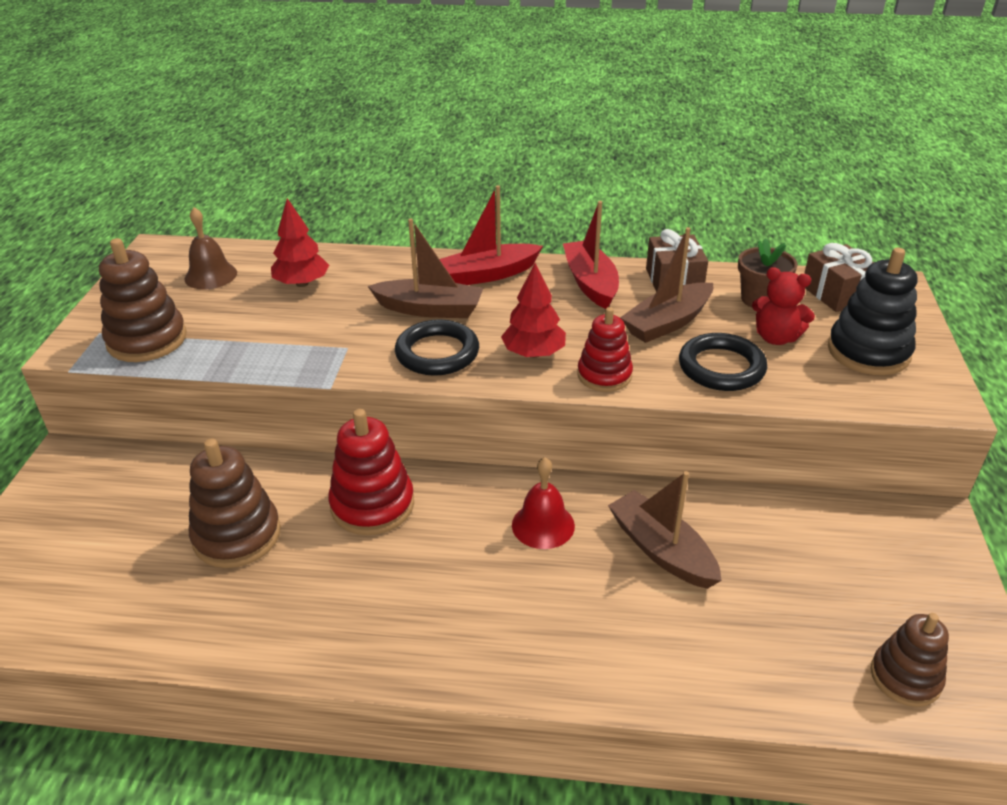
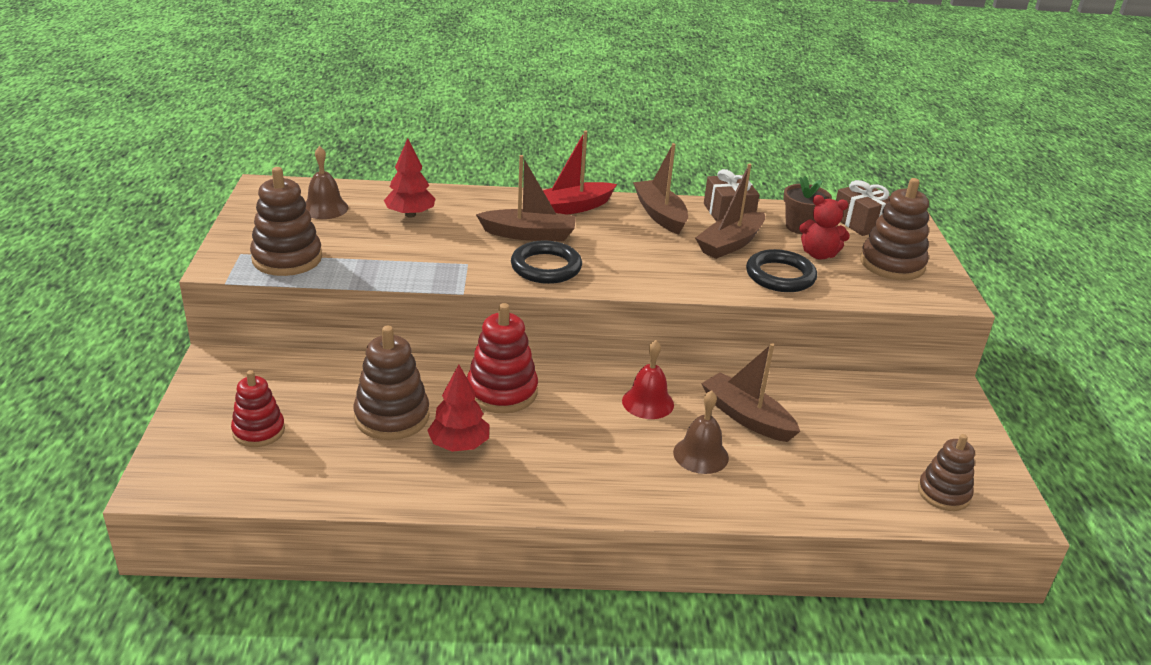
camera: 10 degrees left, 5 degrees down
(533, 353) = (626, 267): red tree -> red tree (459, 445)
(590, 283) = (660, 214): red boat -> brown boat
(593, 604) = (700, 455): none -> brown bell
(604, 375) = (688, 282): red stacking toy -> red stacking toy (258, 431)
(868, 352) = (892, 264): black stacking toy -> brown stacking toy

